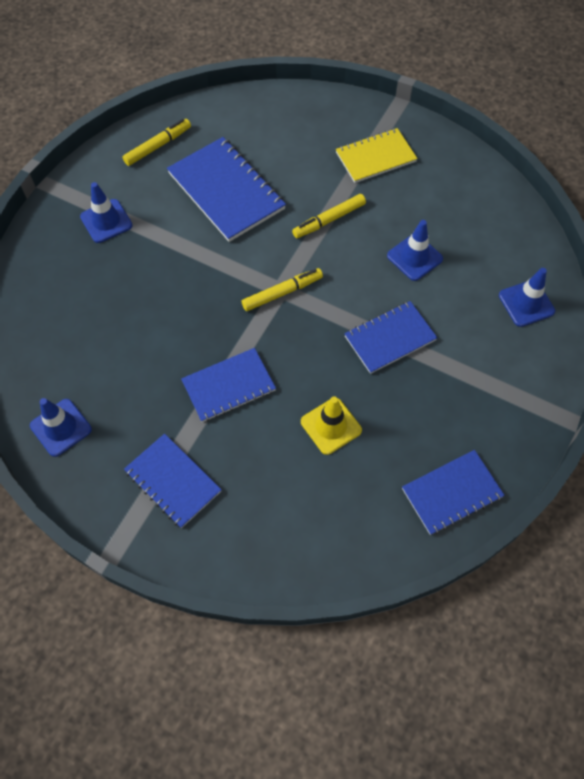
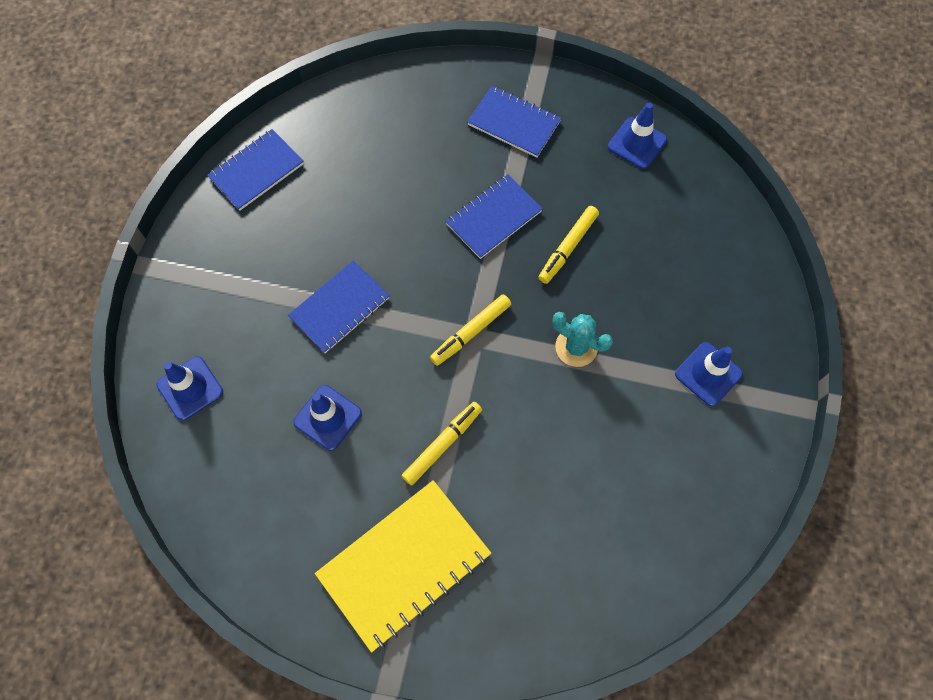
camera: 165 degrees right, 5 degrees up
(158, 146) = (699, 505): yellow marker -> yellow marker (568, 248)
(200, 262) = (576, 347): none -> turquoise cactus
(226, 191) = (583, 455): blue notebook -> none
(331, 426) = (382, 204): yellow traffic cone -> none
(375, 157) = (404, 564): yellow notebook -> yellow notebook, size x1.53

